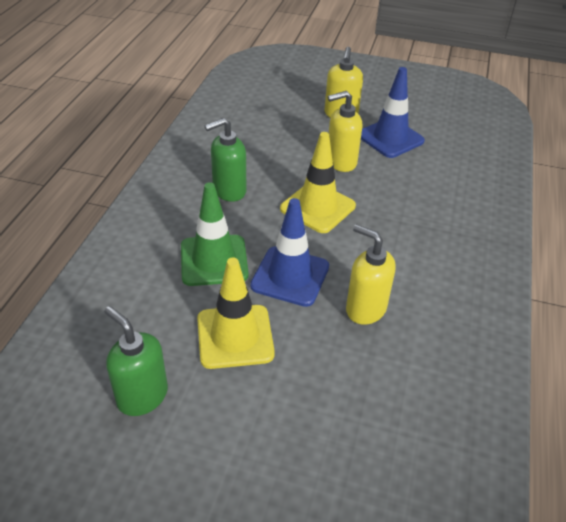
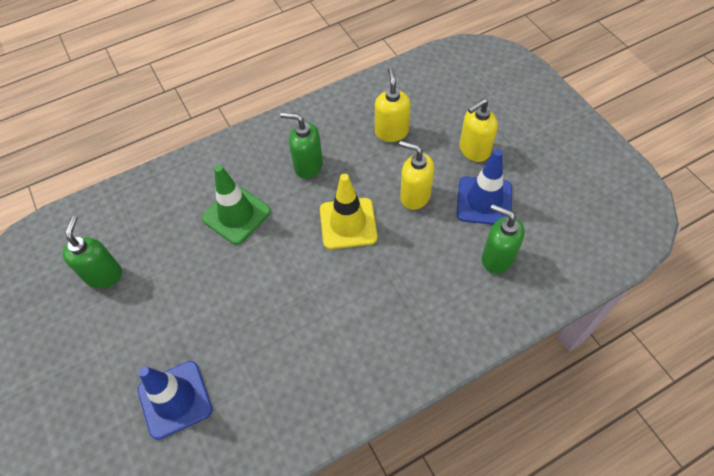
camera: 50 degrees right, 15 degrees up
(235, 336) = (186, 279): yellow traffic cone -> none
(290, 276) = (264, 263): blue traffic cone -> blue traffic cone (175, 399)
(365, 309) = (278, 326): yellow soap dispenser -> yellow soap dispenser (391, 132)
(445, 164) = (497, 258): none -> green soap dispenser

